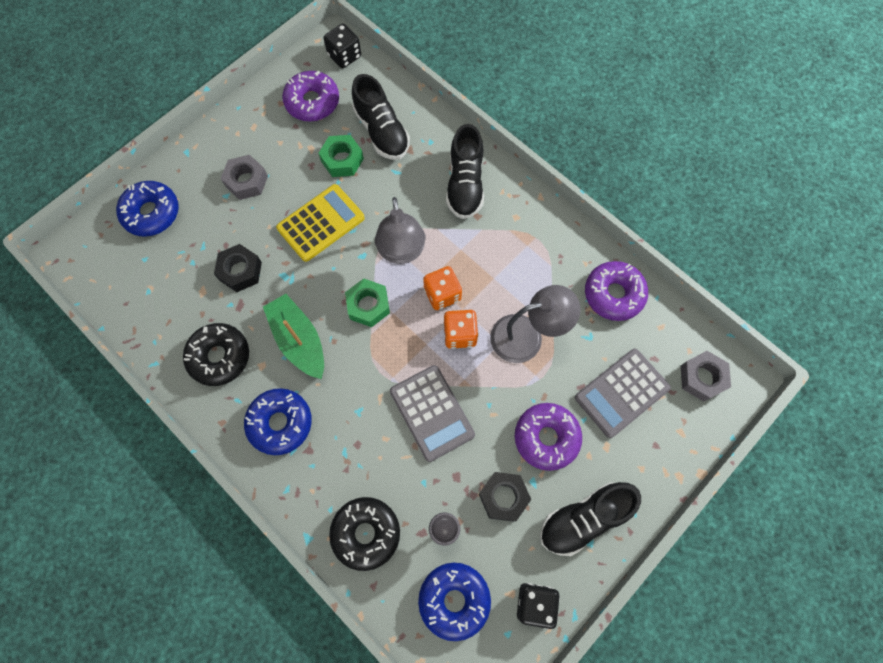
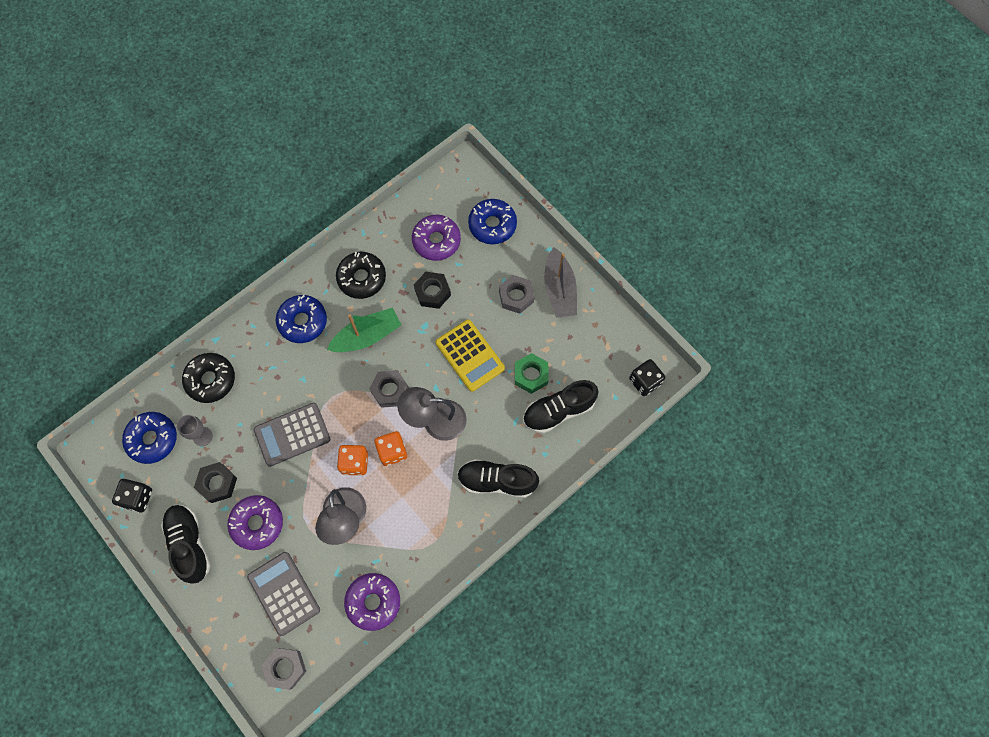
camera: 95 degrees right, 0 degrees up
(238, 138) = (559, 289): none -> grey boat
(312, 102) = (594, 351): purple donut -> purple donut (436, 241)
(368, 305) = (390, 390): green nut -> grey nut

